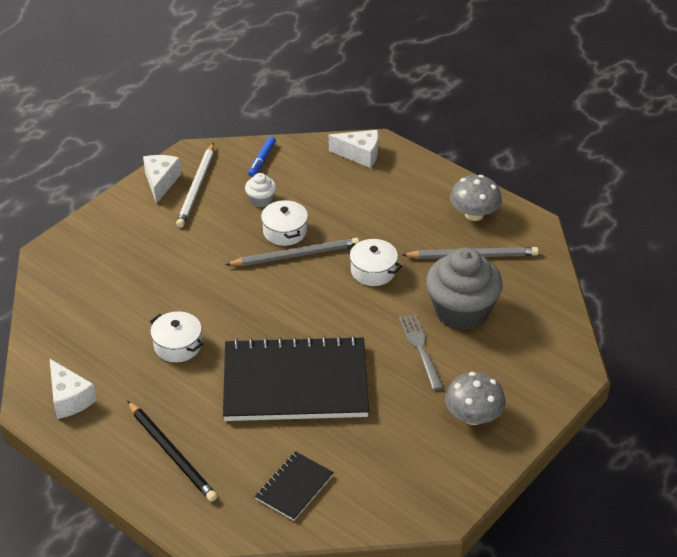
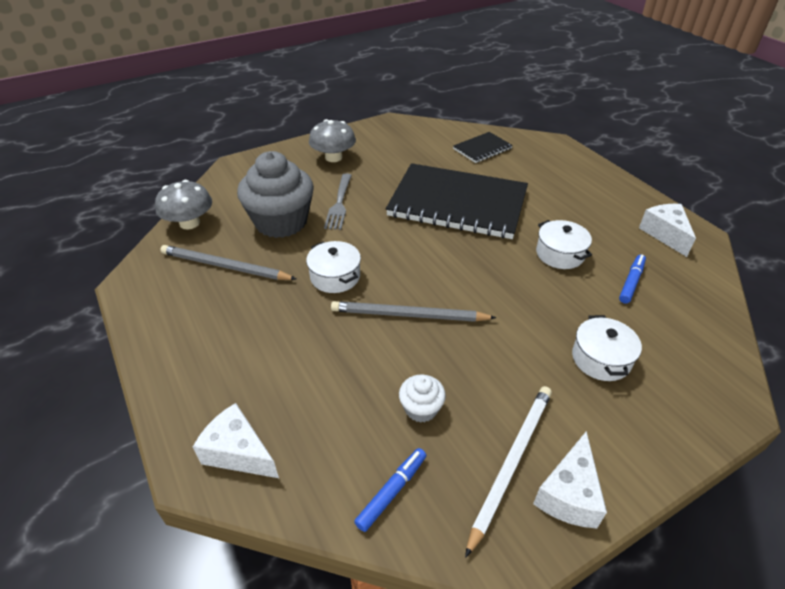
camera: 160 degrees left, 0 degrees up
(110, 332) = (631, 282): none -> blue marker
(172, 453) = (570, 182): black pencil -> none
(285, 231) = (408, 349): white pot -> white pot (601, 359)
(474, 214) = (178, 311): grey mushroom -> grey mushroom (189, 223)

